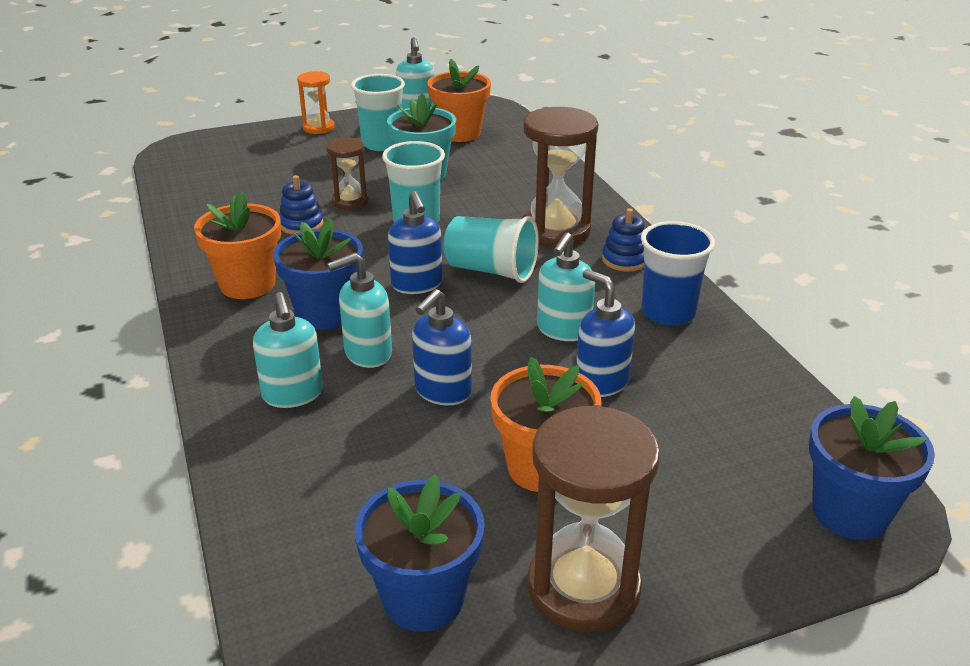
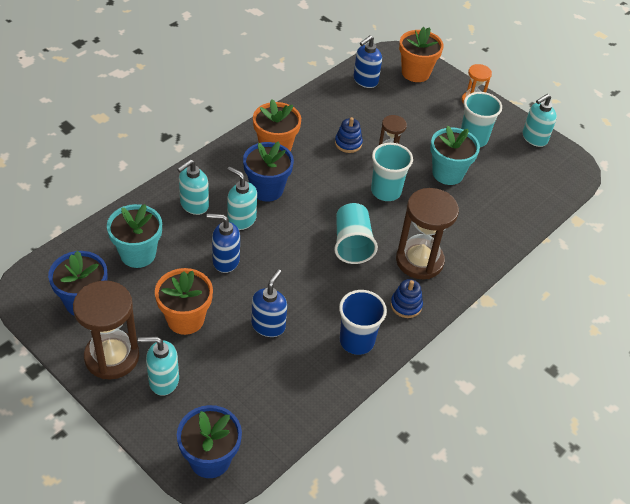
camera: 60 degrees right, 15 degrees up
(354, 490) = (138, 254): none -> turquoise flower pot
(417, 285) = (316, 216): blue soap dispenser -> blue soap dispenser (365, 81)
(460, 133) = (520, 171): orange flower pot -> orange flower pot (415, 73)
(563, 330) = (309, 295): turquoise soap dispenser -> turquoise soap dispenser (163, 380)

